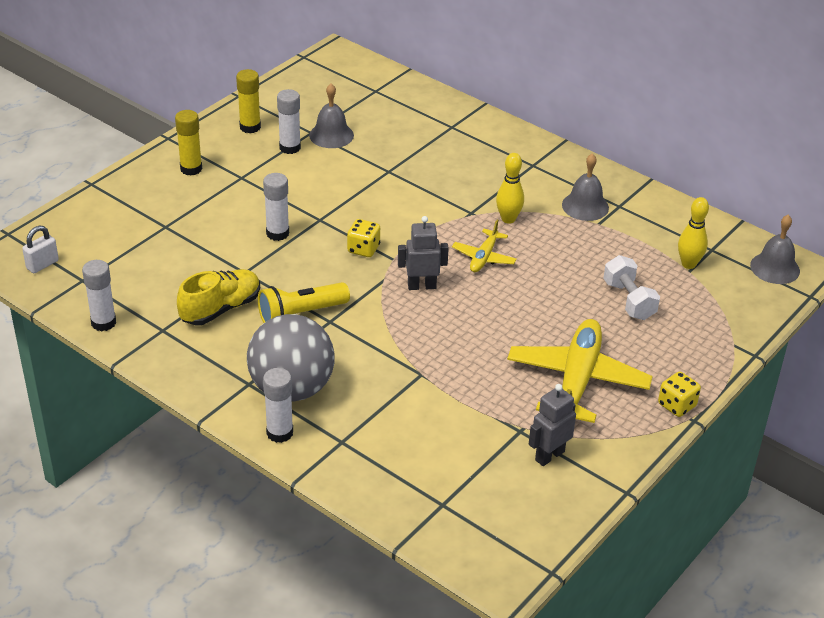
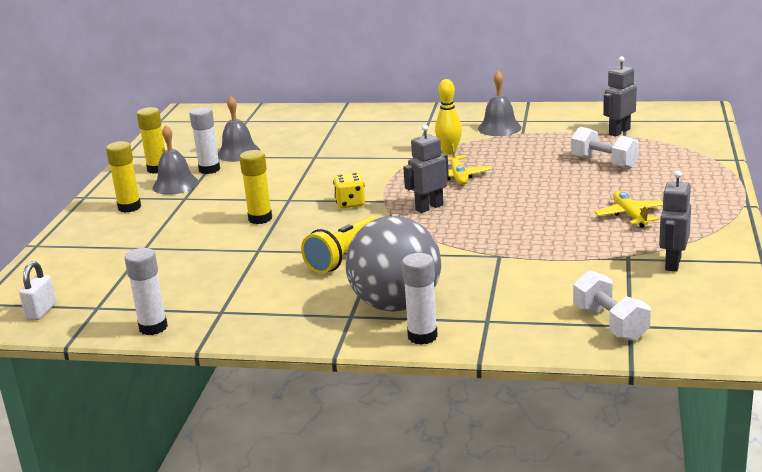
camera: 25 degrees left, 15 degrees down
(221, 309) = (263, 279): yellow shoe -> none
(277, 233) = (260, 219): white glue stick -> yellow glue stick
(429, 494) = (610, 323): none -> white dumbbell
(577, 380) = (630, 215): yellow plane -> yellow plane, size x0.50
(677, 405) = (723, 202): yellow dice -> none
(688, 264) = (619, 132): yellow bowling pin -> grey robot
(775, 268) = (681, 115): grey bell -> grey bell (175, 184)

